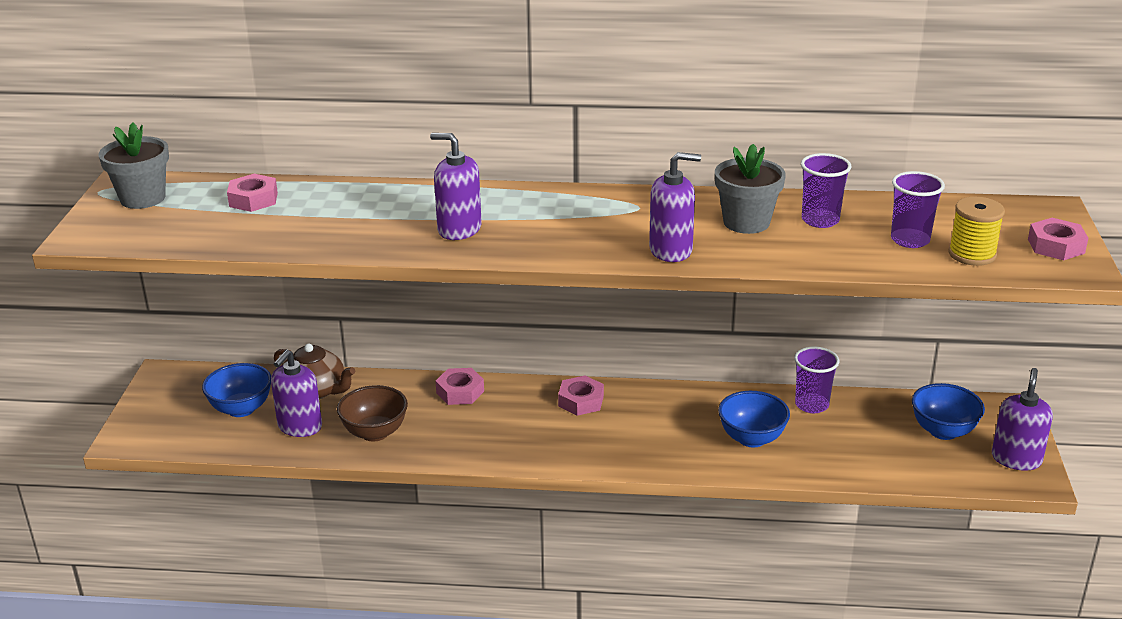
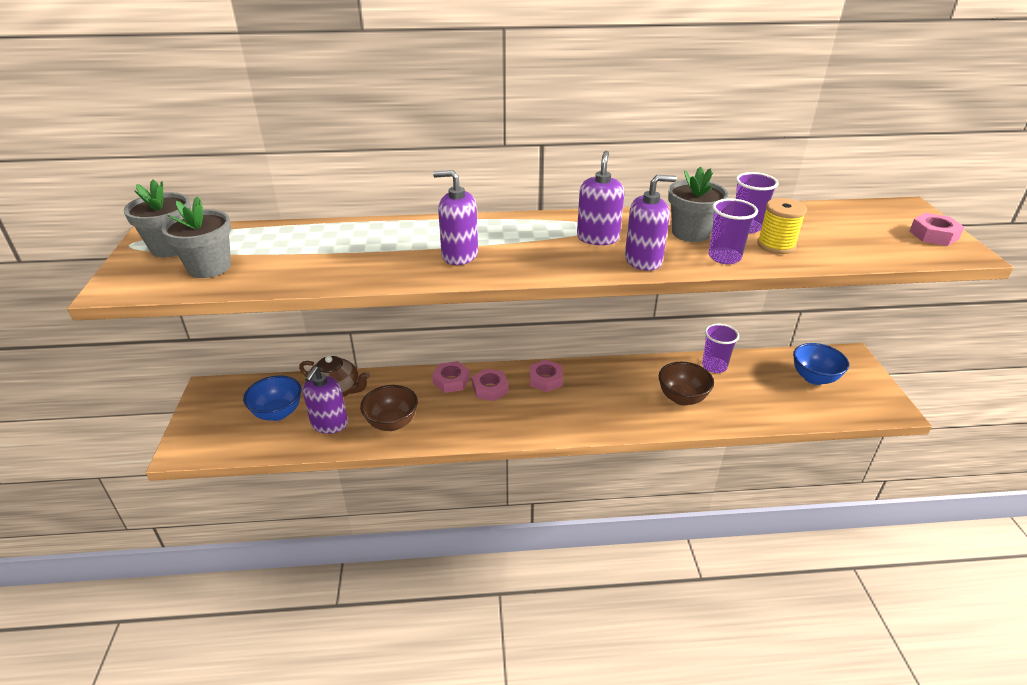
camera: 10 degrees left, 5 degrees up
(181, 223) = (209, 267): none -> grey flower pot
(253, 199) = (272, 242): pink nut -> pink nut (490, 389)
(751, 438) = (682, 398): blue bowl -> brown bowl
(910, 240) = (823, 238): purple cup -> purple cup (724, 257)
(972, 254) = (877, 246): yellow spool -> yellow spool (776, 245)
(1016, 459) = (874, 395): purple soap dispenser -> purple soap dispenser (597, 238)

